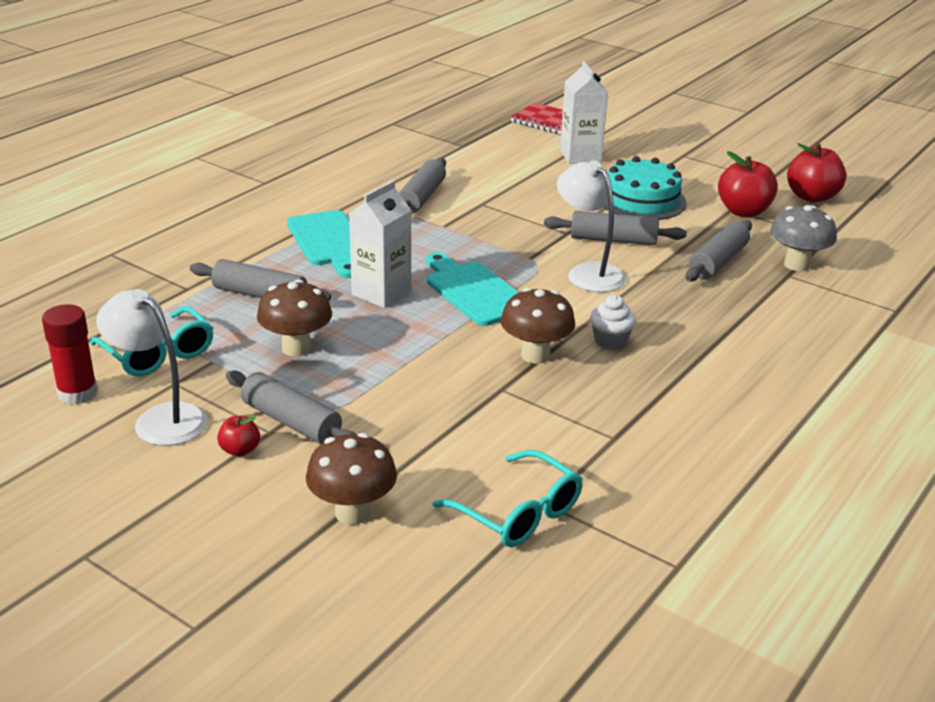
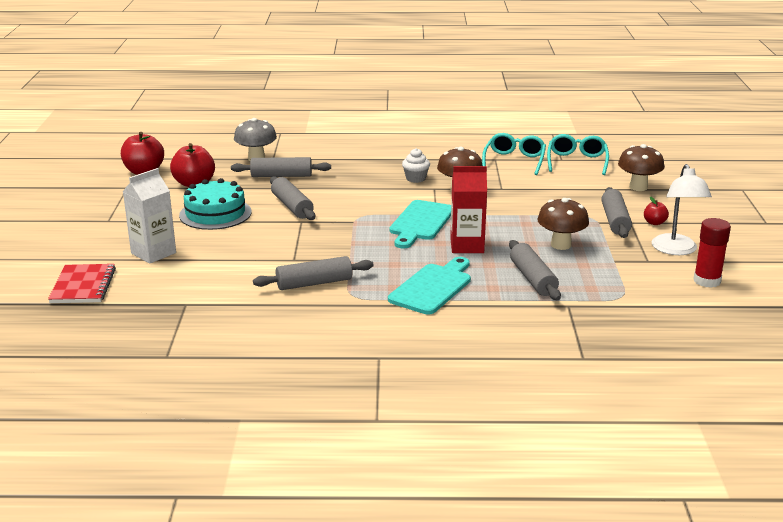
camera: 125 degrees left, 5 degrees down
(158, 354) = (638, 278): turquoise glasses -> turquoise glasses (514, 161)
(381, 293) = (467, 246): white carton -> red carton
(588, 272) = (348, 202): white lamp -> none

